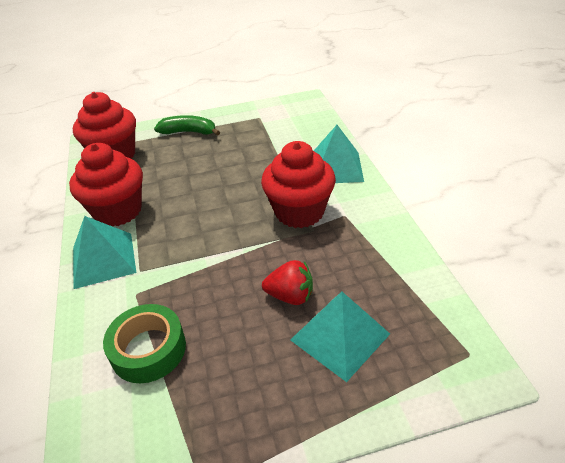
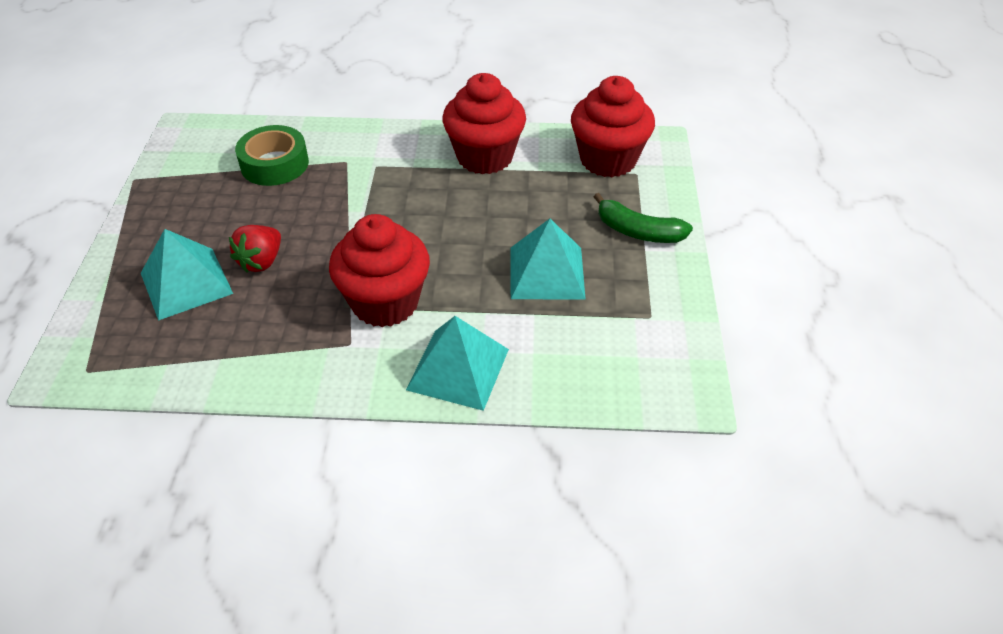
camera: 105 degrees right, 5 degrees up
(104, 260) = (409, 144): turquoise pyramid -> turquoise pyramid (546, 273)
(189, 132) = (638, 231): green banana -> green banana turned 90 degrees clockwise

